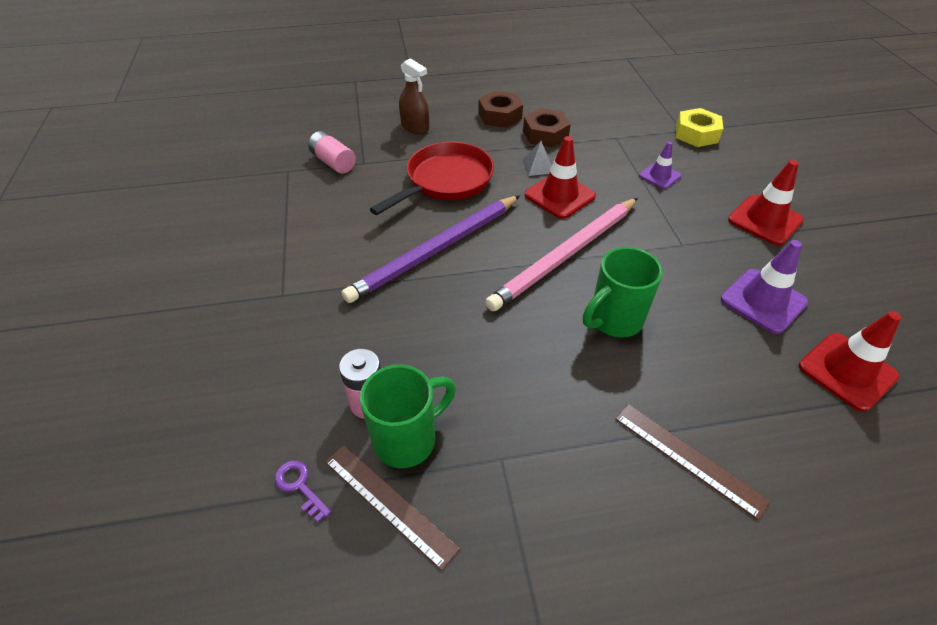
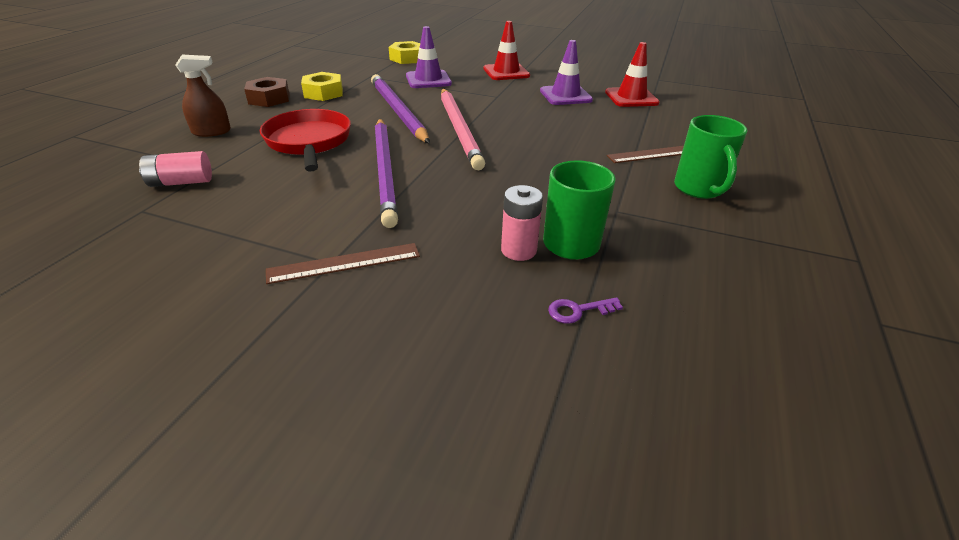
camera: 60 degrees left, 10 degrees down
(389, 503) = (624, 268): brown ruler -> brown ruler (344, 263)
(538, 166) = (354, 107): grey pyramid -> none
(545, 134) = (323, 93): brown nut -> yellow nut
(559, 195) = (397, 111): red traffic cone -> purple pencil
(614, 320) = (535, 136): green mug -> green mug (699, 189)
(659, 176) = (428, 80): purple traffic cone -> purple traffic cone, size x1.65

